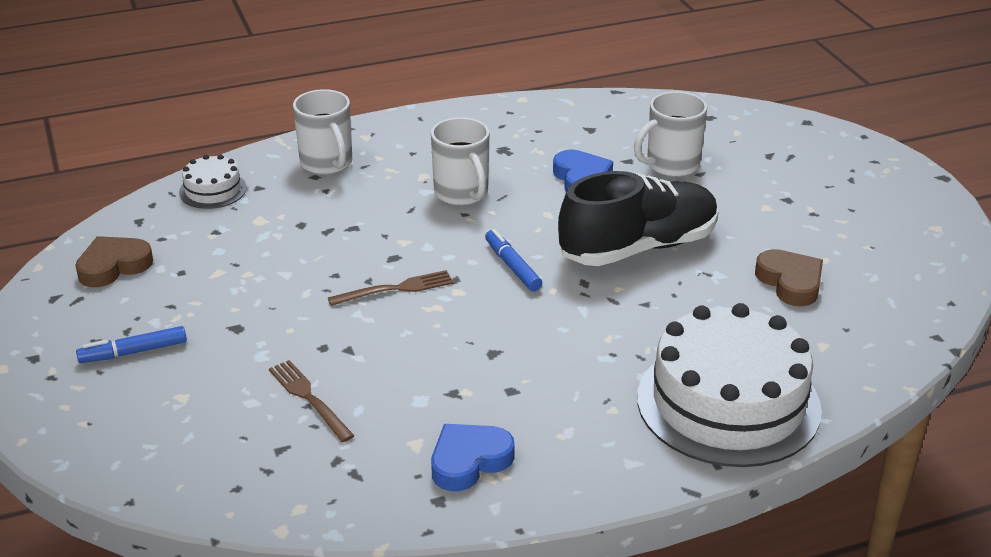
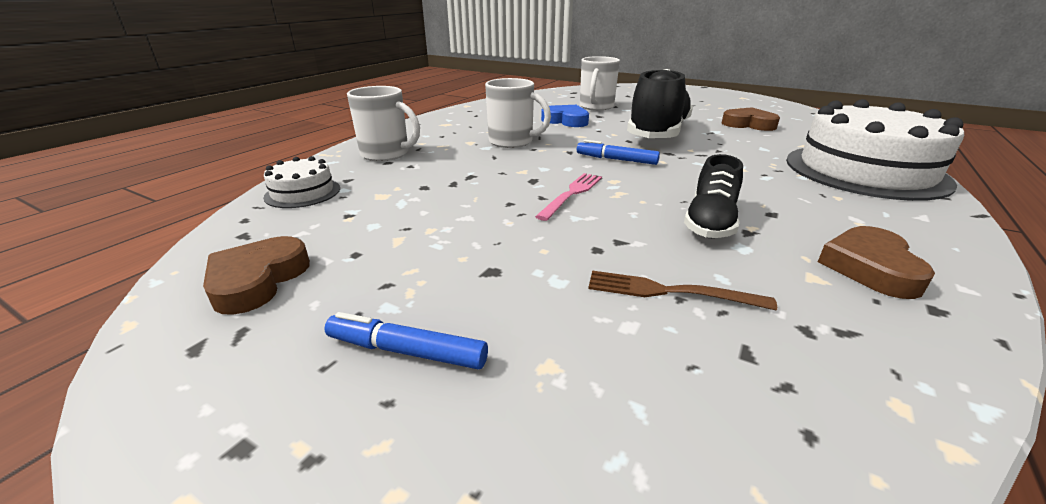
camera: 40 degrees left, 5 degrees down
(133, 352) = (407, 351): blue marker -> blue marker turned 75 degrees clockwise
(397, 288) = (572, 193): brown fork -> pink fork
(443, 370) = (710, 223): none -> black shoe
(469, 461) = (870, 268): blue heart -> brown heart

